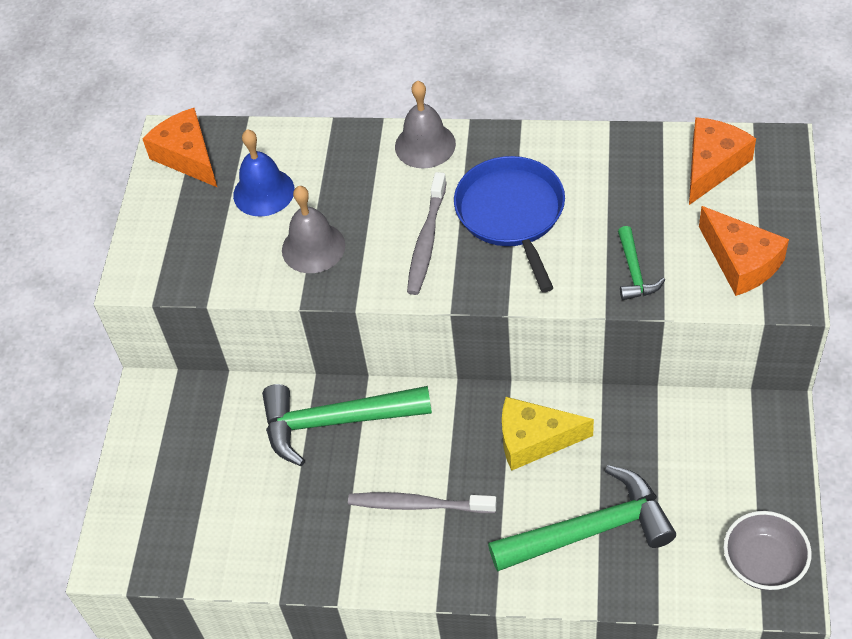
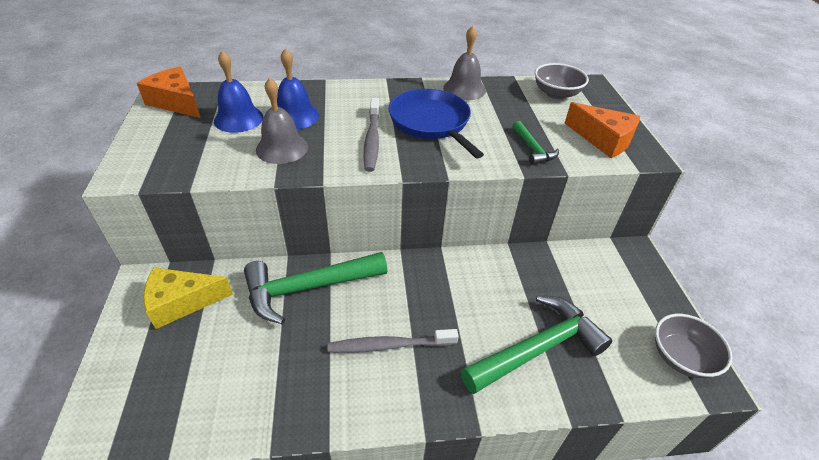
camera: 20 degrees left, 10 degrees down
(334, 191) = (295, 116): none -> blue bell
(425, 145) = (358, 90): grey bell -> grey bell (464, 89)
(534, 440) = (471, 285): yellow cheese -> yellow cheese (182, 302)
(712, 165) = (556, 94): orange cheese -> grey bowl

